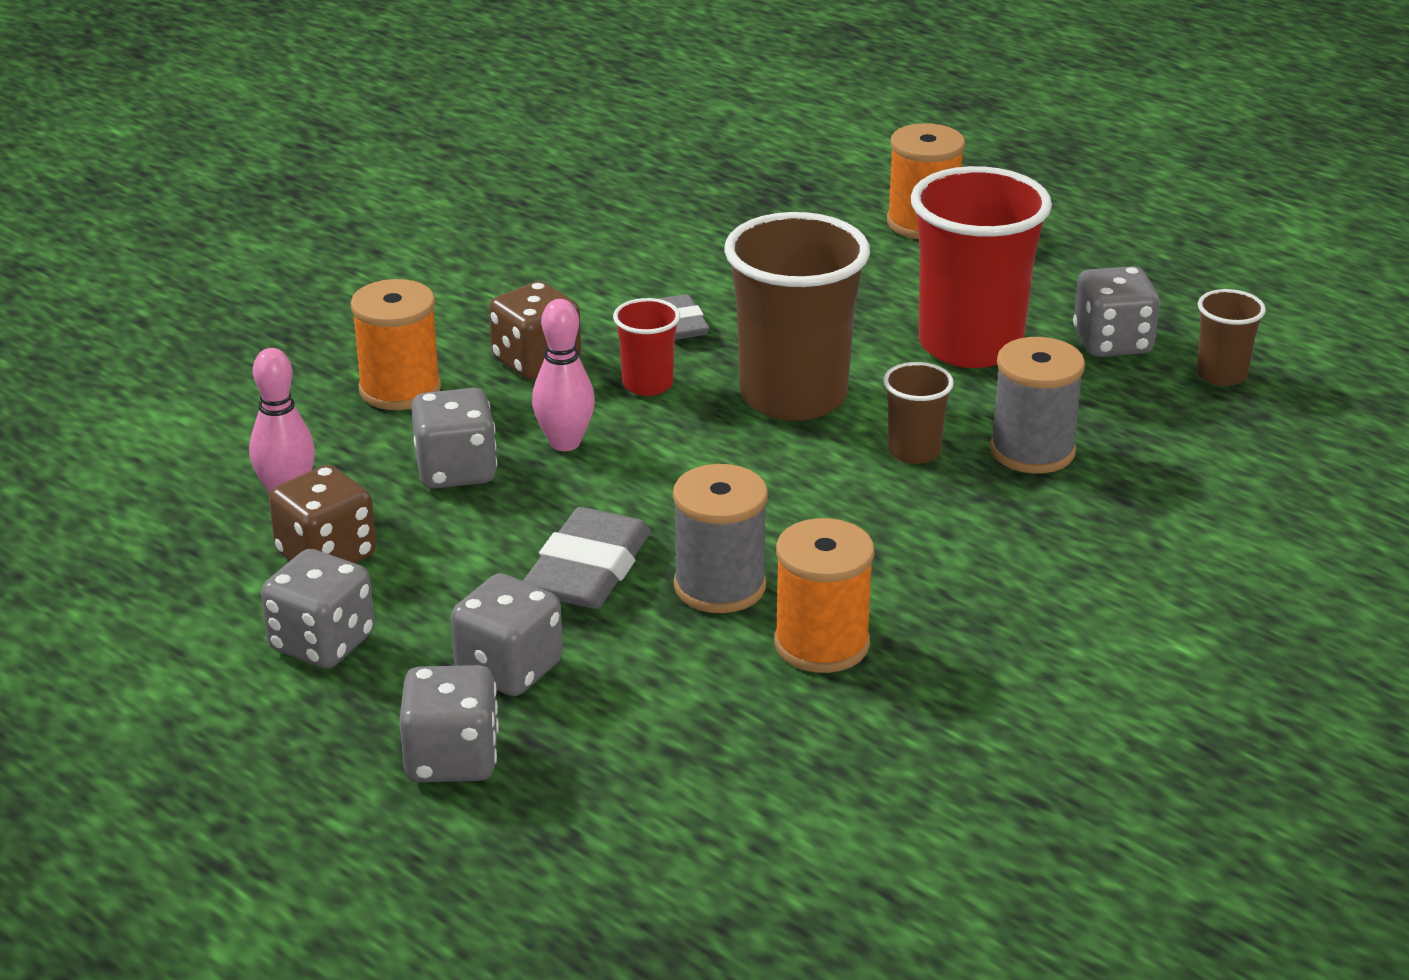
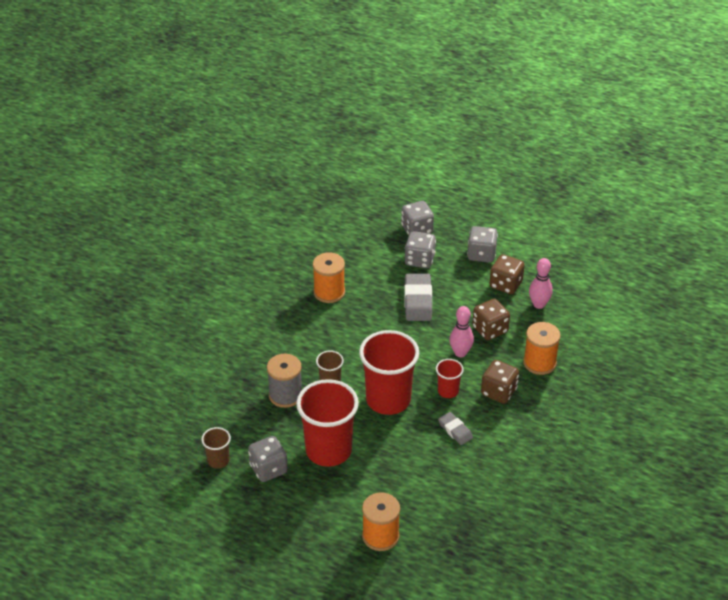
camera: 160 degrees right, 10 degrees up
(456, 471) = (490, 330): grey dice -> brown dice
(720, 586) = (371, 305): grey spool -> none
(793, 396) = (388, 400): brown cup -> red cup

